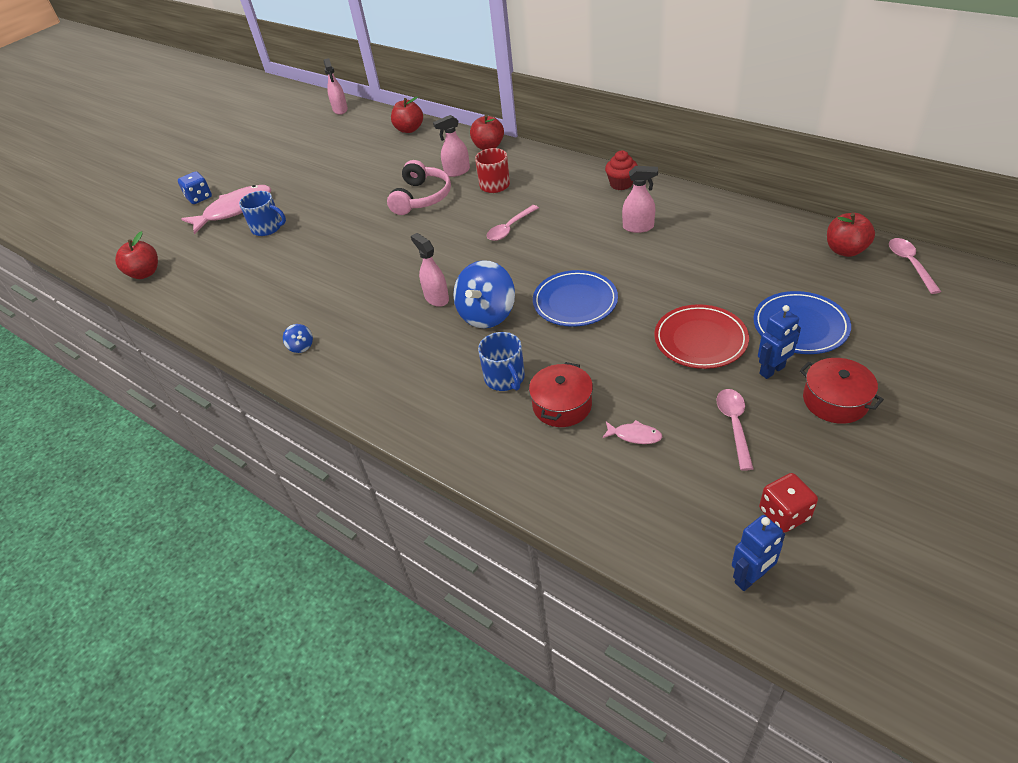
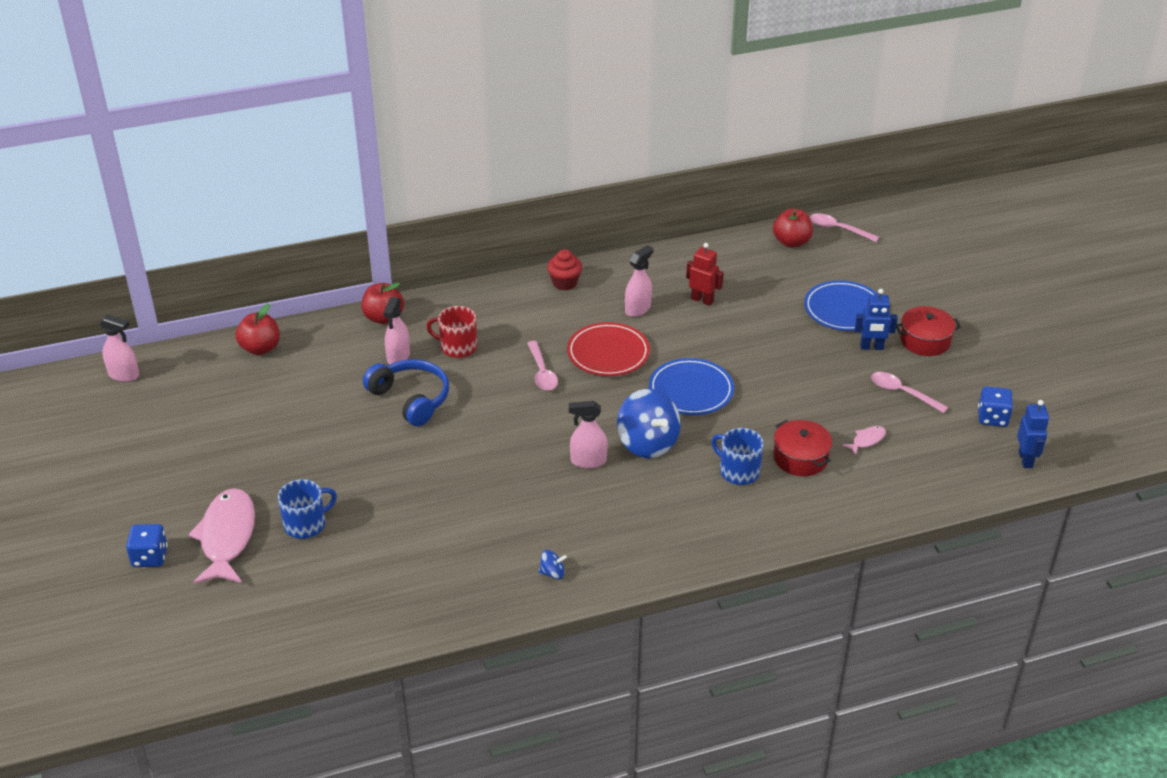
camera: 60 degrees left, 5 degrees down
(145, 273) = (259, 651): red apple -> none
(421, 197) = (411, 399): pink headphones -> blue headphones
(505, 378) = (738, 471): blue mug -> blue mug turned 150 degrees counterclockwise
(694, 249) = (702, 300): none -> red robot
(700, 340) = (806, 358): red plate -> red plate (608, 353)
(772, 371) = (871, 347): blue robot -> blue robot turned 90 degrees clockwise
(784, 514) = (992, 418): red dice -> blue dice

